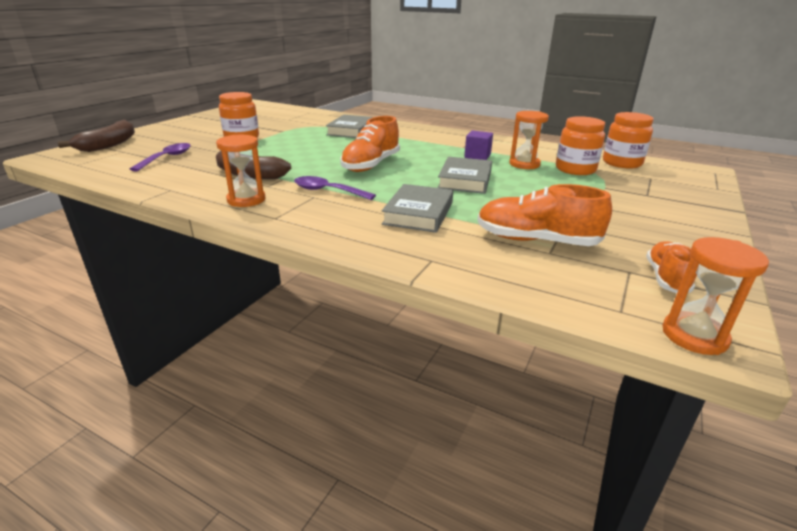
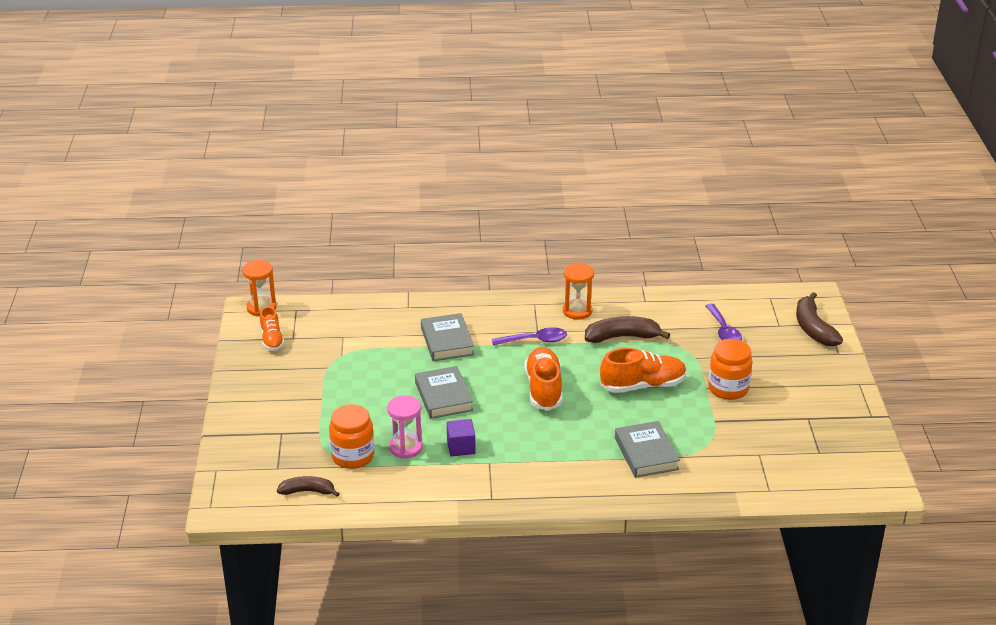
camera: 150 degrees right, 5 degrees up
(524, 164) = (406, 447): orange hourglass -> pink hourglass
(536, 240) = (355, 343): orange shoe -> orange shoe (643, 385)
(622, 163) = (308, 491): orange jar -> brown banana

